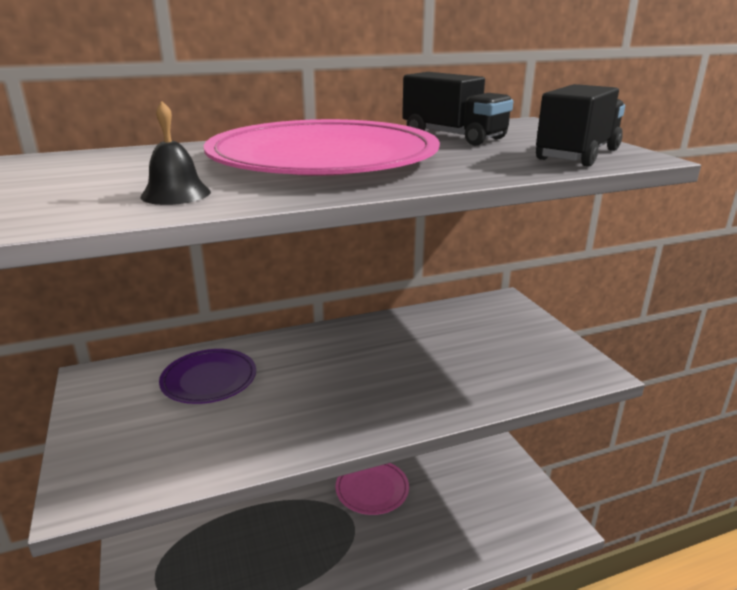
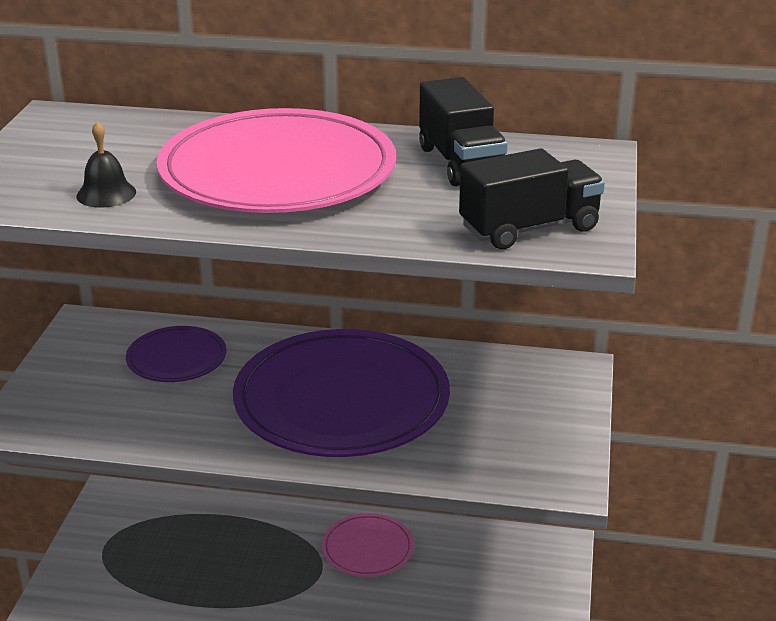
camera: 30 degrees right, 5 degrees up
(379, 368) = (341, 401): none -> purple plate

